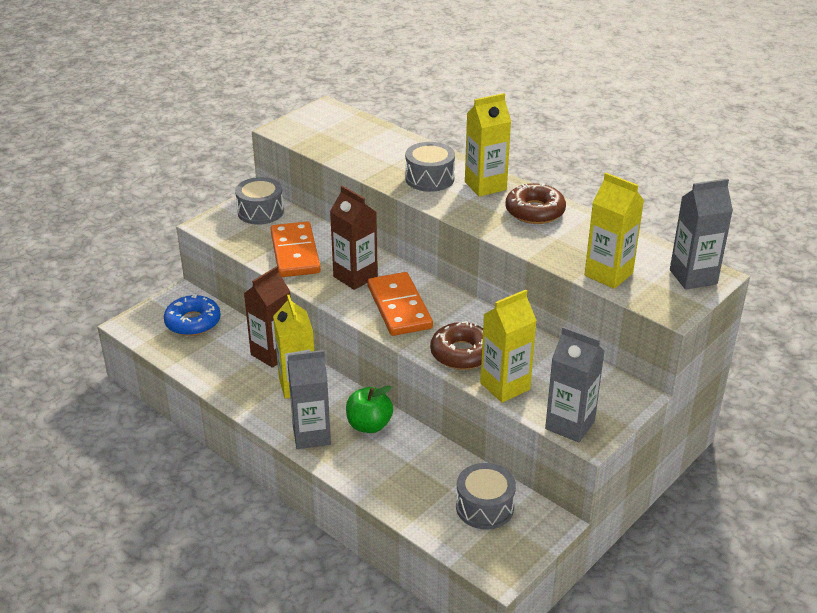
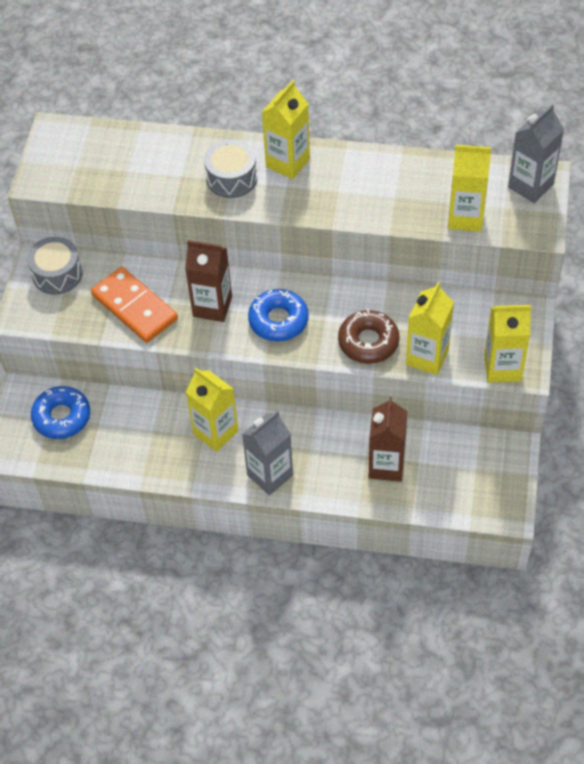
camera: 30 degrees left, 20 degrees up
(272, 353) = (165, 411): brown carton -> brown carton (386, 466)
(369, 425) = (308, 438): green apple -> none
(399, 307) = (278, 320): orange domino -> blue donut
(484, 507) = (456, 463): grey drum -> none
(534, 211) = (353, 173): brown donut -> none
(570, 425) = (502, 368): grey carton -> yellow carton

